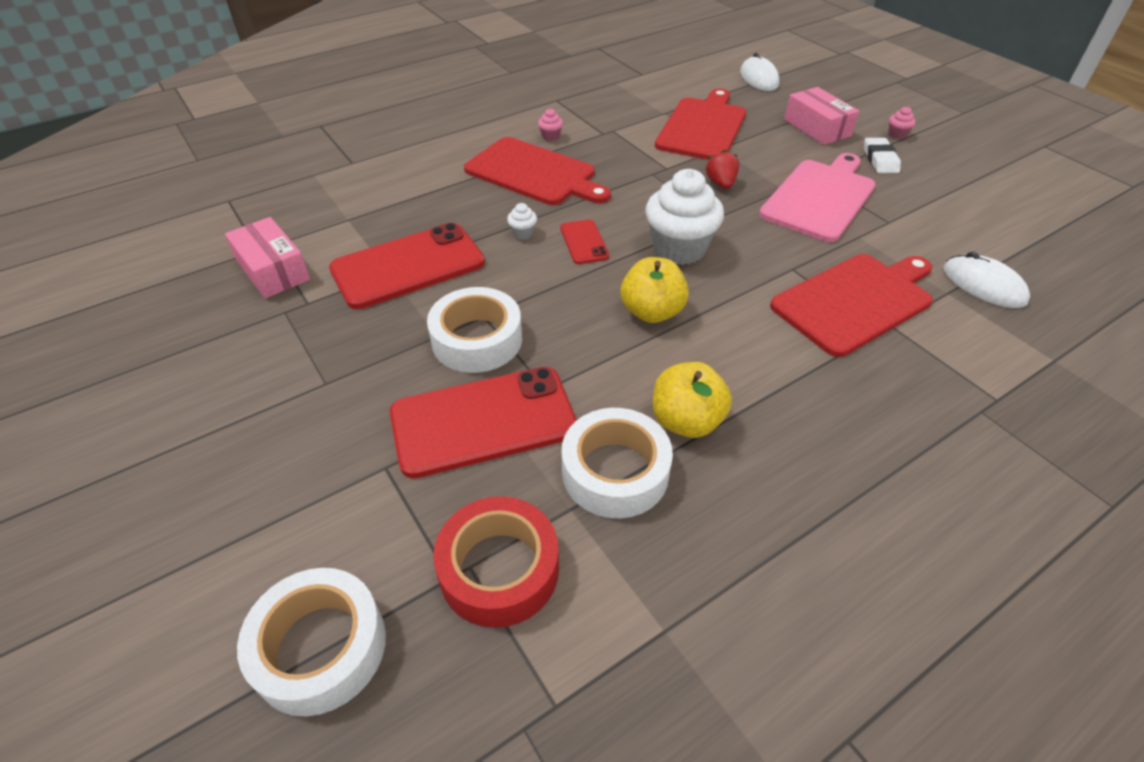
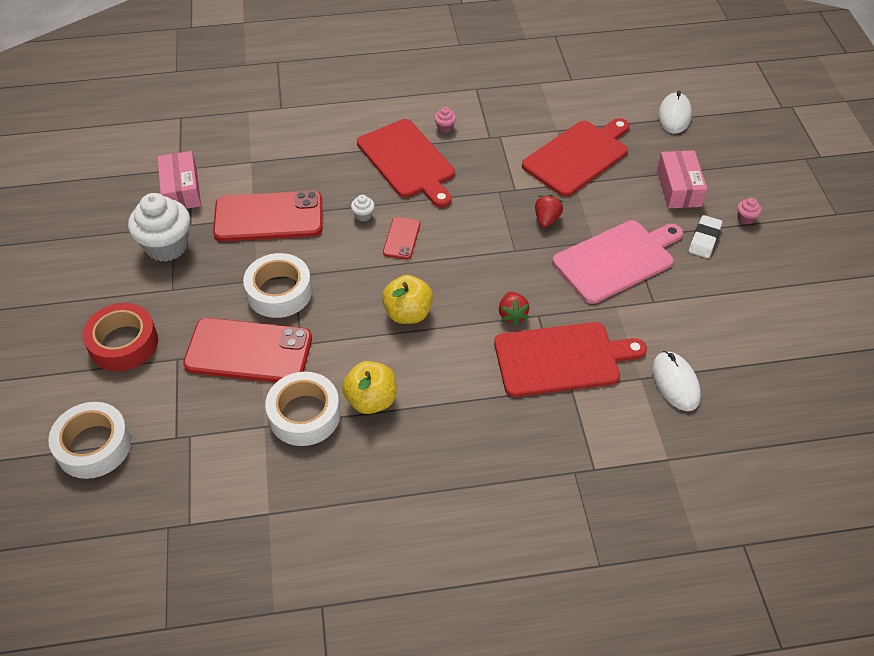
camera: 25 degrees right, 5 degrees up
(499, 569) = (203, 444): red tape -> red tape (123, 343)
(679, 249) = (467, 268): white cupcake -> white cupcake (167, 246)
(765, 276) = (512, 314): none -> red strawberry

